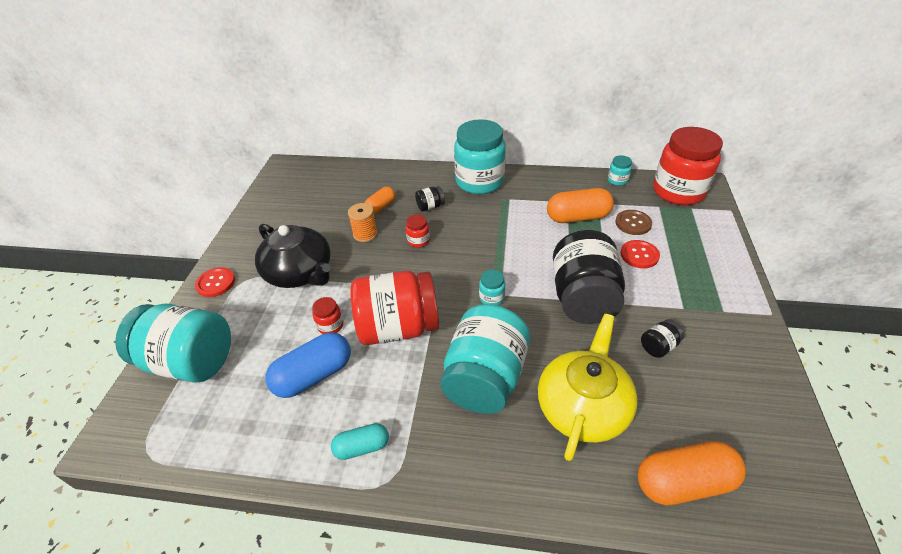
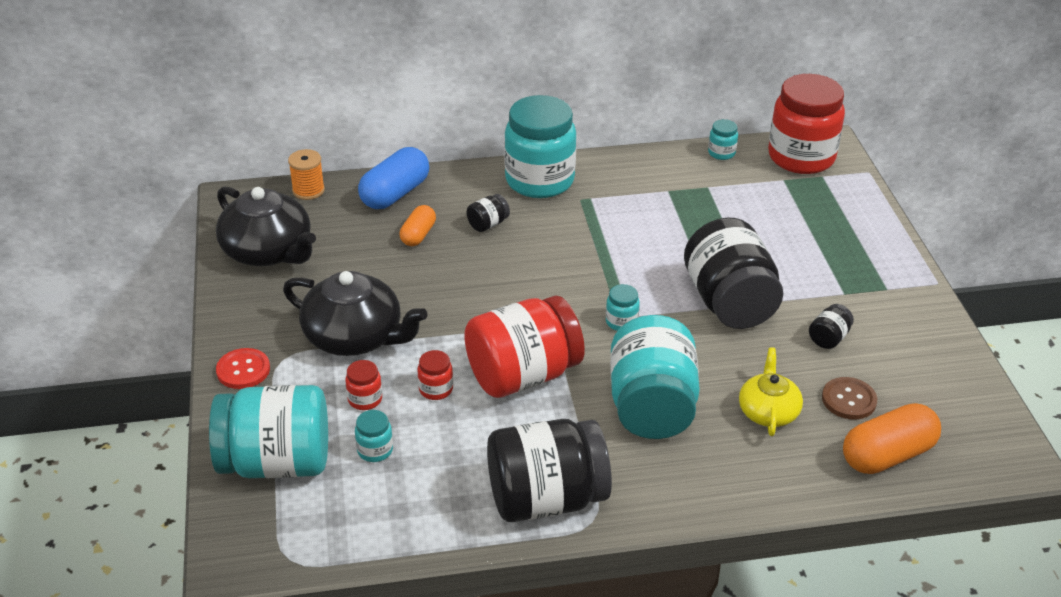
camera: 20 degrees left, 5 degrees down
(261, 367) = (375, 450): none -> turquoise jar
(283, 202) = (268, 251): none -> black teapot
(314, 375) = (447, 444): blue capsule -> blue capsule (395, 194)
(362, 447) = (546, 499): turquoise capsule -> black jar
(365, 234) = (416, 274): orange spool -> orange spool (308, 190)
(418, 241) = (495, 271): red jar -> red jar (365, 399)
(577, 217) = (688, 209): orange capsule -> none
(583, 406) = (768, 411): yellow teapot -> yellow teapot, size x0.60
(633, 223) = (758, 206): brown button -> brown button (849, 400)
(639, 255) = (778, 243): red button -> none

